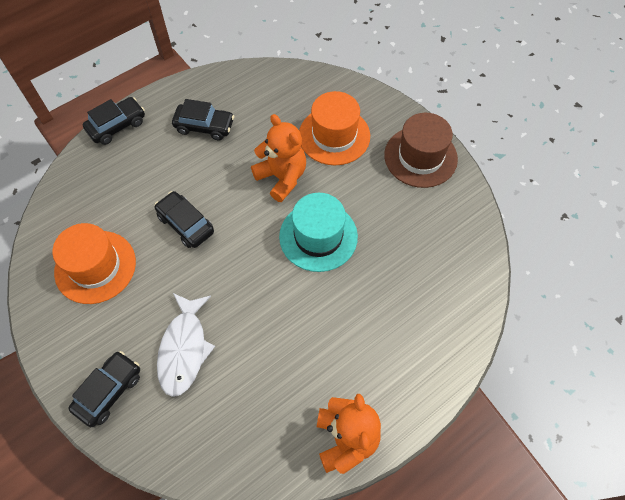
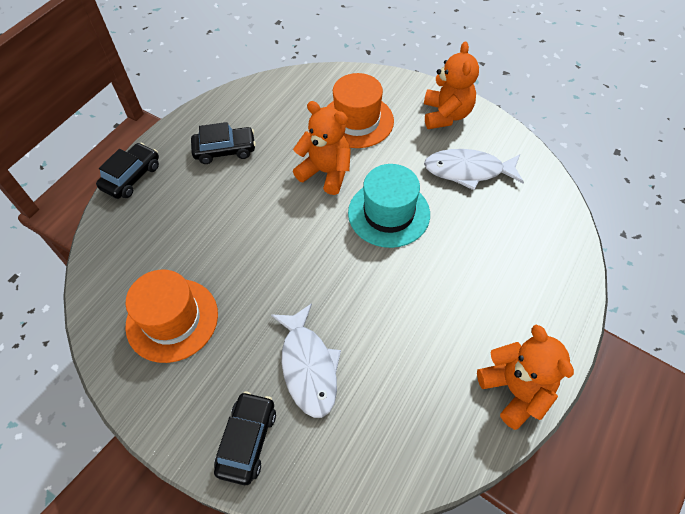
camera: 20 degrees left, 5 degrees down
(186, 224) = (250, 246): black car -> none
(412, 220) = (468, 171): none -> white fish
(420, 157) = (446, 115): brown hat -> orange teddy bear

